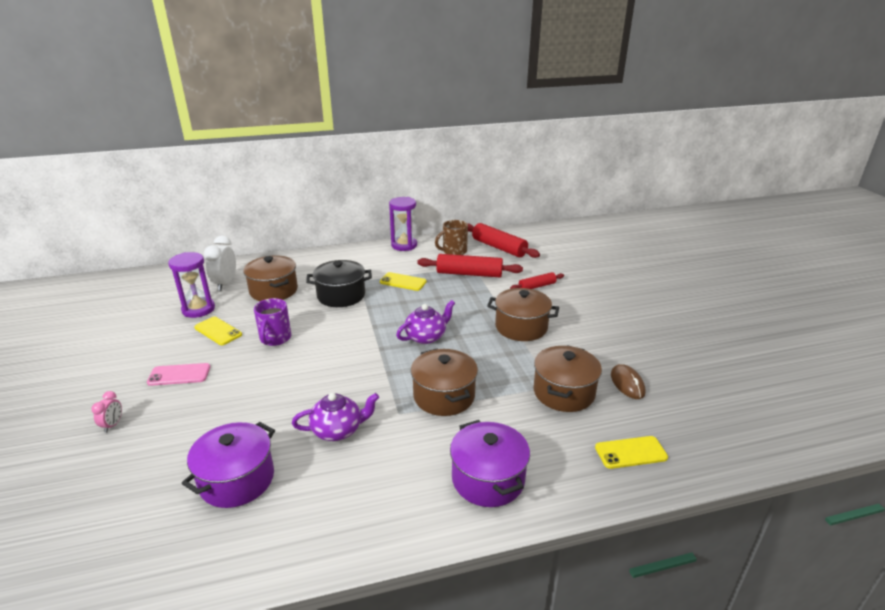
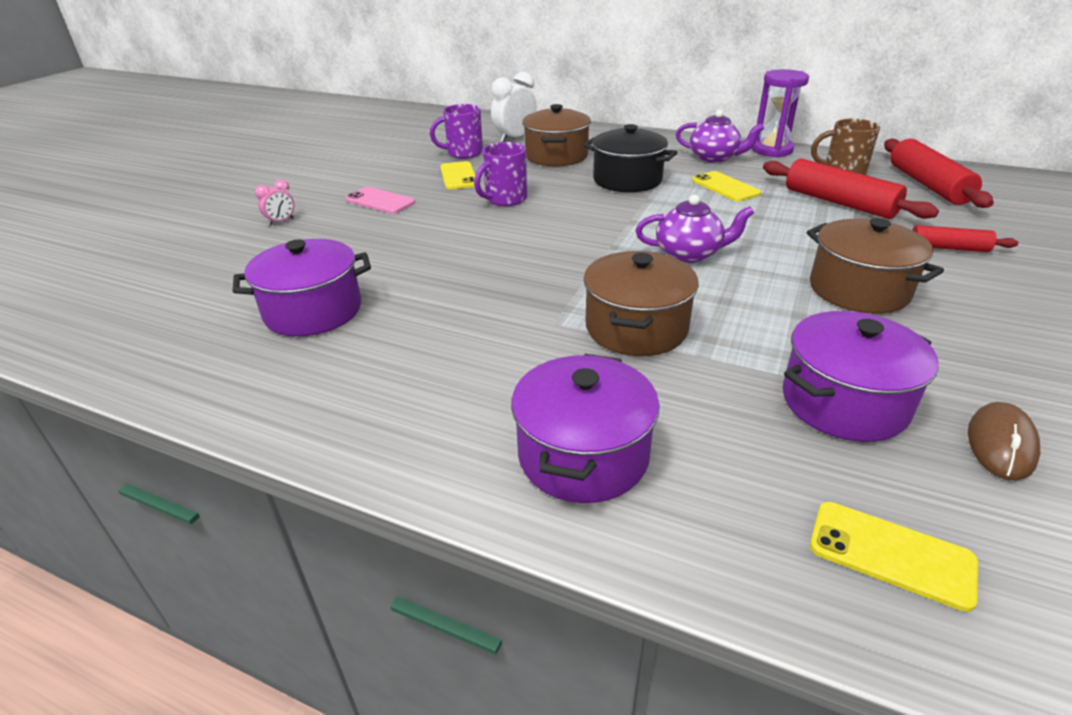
camera: 40 degrees right, 5 degrees up
(198, 309) = (463, 153): purple hourglass -> purple mug
(338, 430) = (463, 310): purple teapot -> purple teapot (714, 157)
(564, 392) = (844, 402): brown pot -> purple pot

